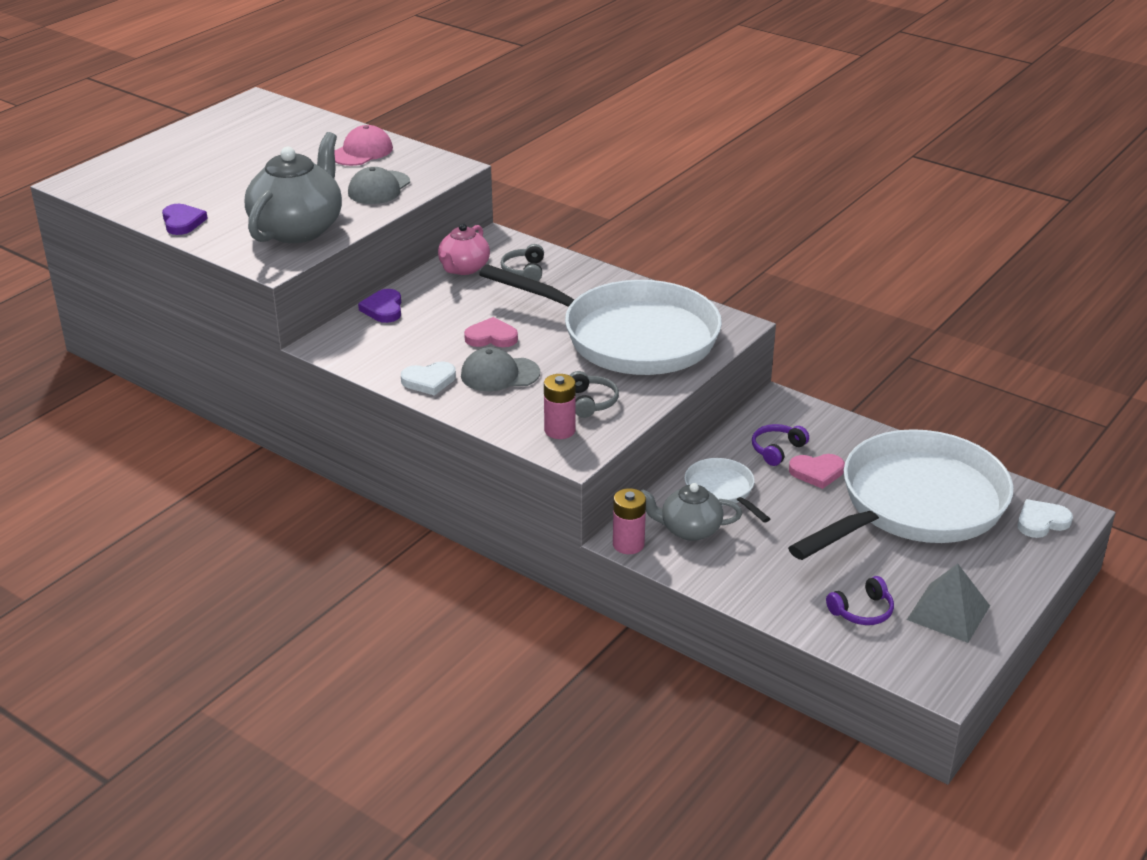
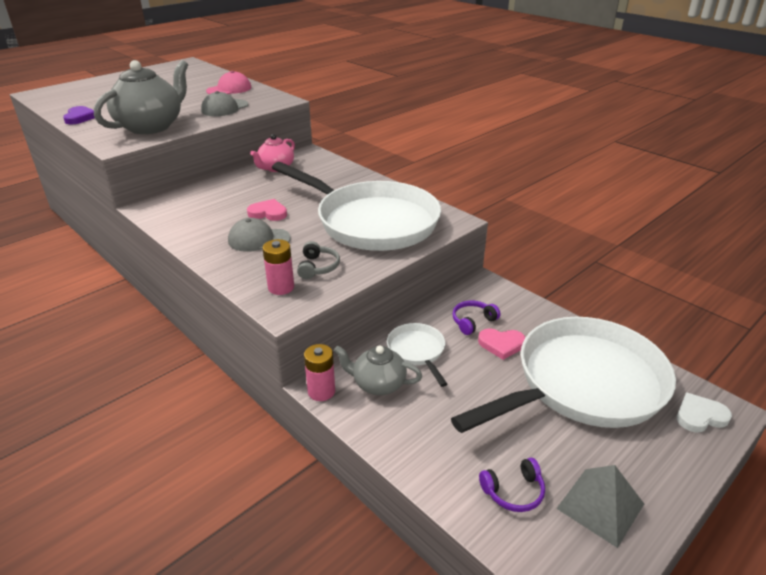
camera: 10 degrees right, 0 degrees up
(383, 309) = (204, 188): purple heart -> none
(429, 381) = (203, 239): white heart -> none
(524, 271) = (316, 172): grey headphones -> none

